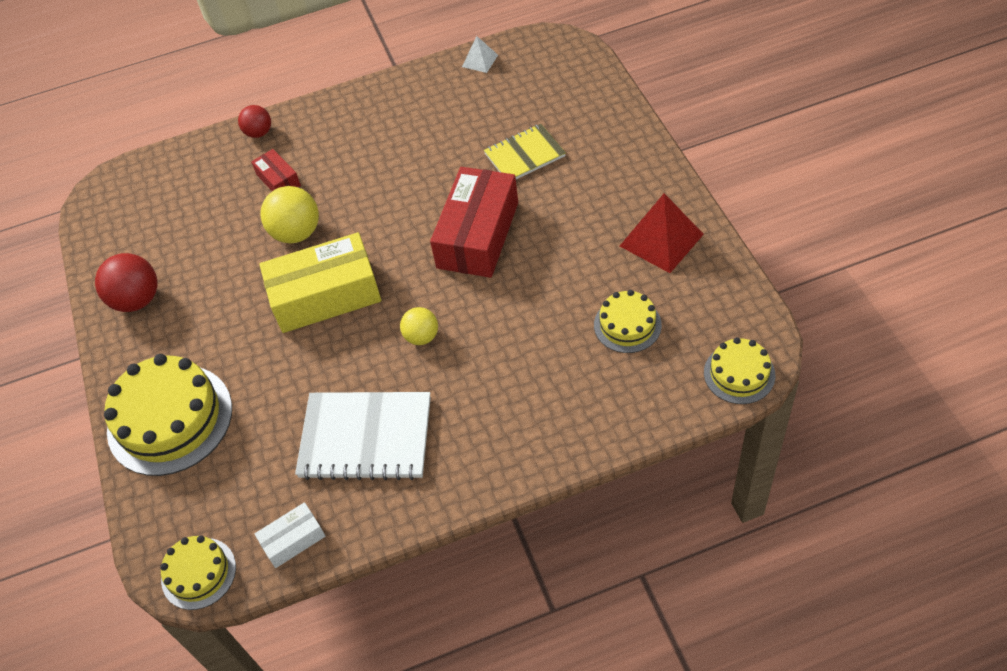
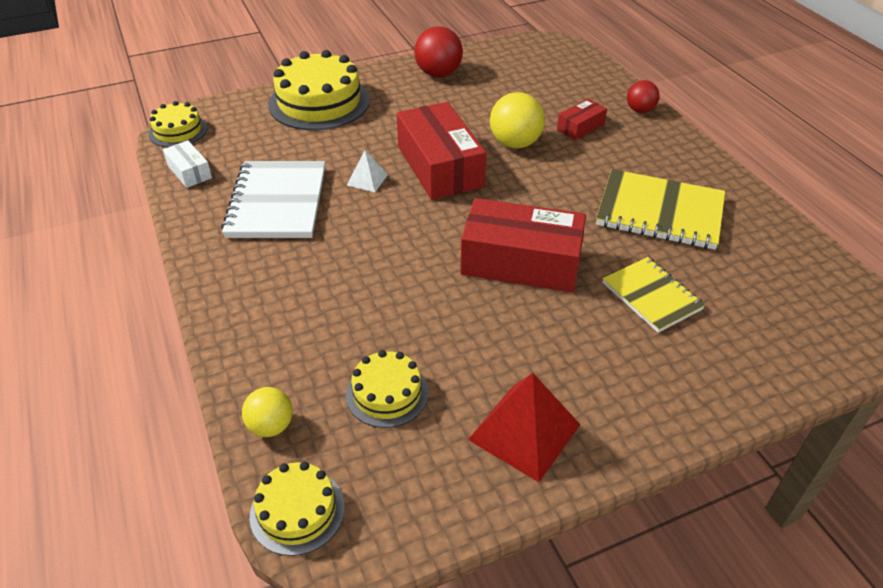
camera: 80 degrees right, 10 degrees down
(325, 295) = (440, 166): yellow box -> red box
(421, 138) = (659, 212): none -> yellow notebook
(422, 337) = (386, 229): yellow ball -> yellow ball (271, 426)
(480, 61) = (805, 252): white pyramid -> white pyramid (367, 180)

